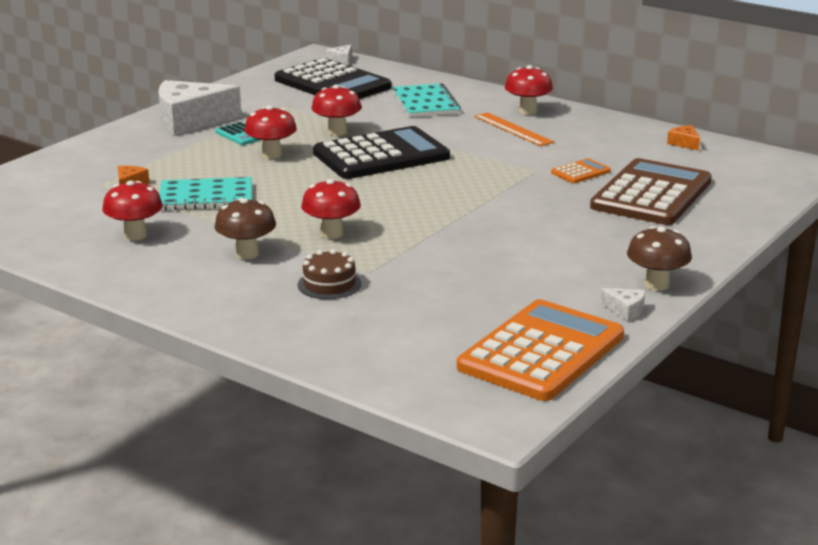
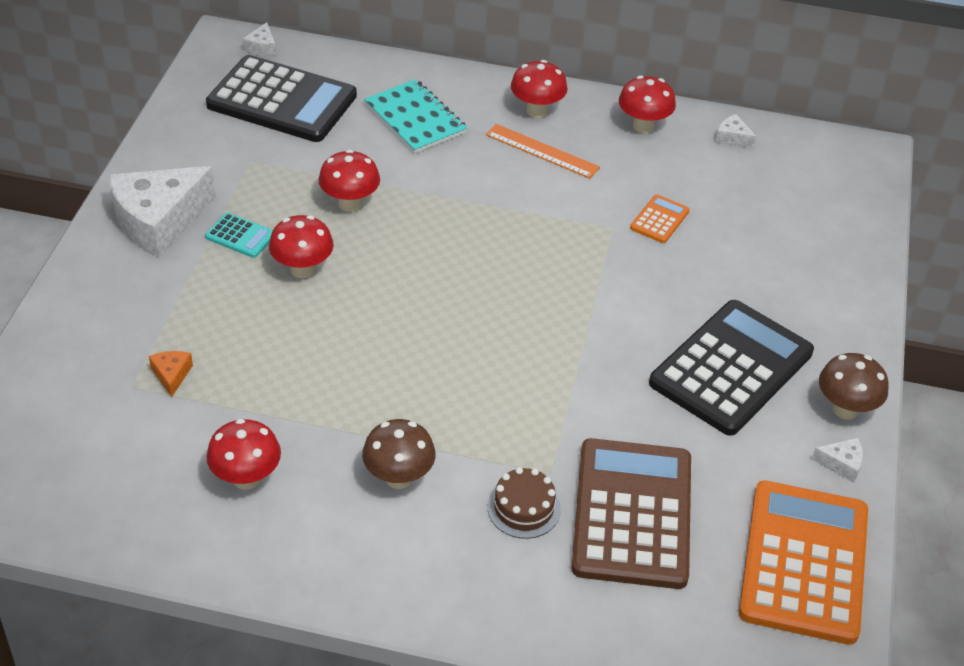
camera: 25 degrees left, 20 degrees up
(206, 197) = (280, 377): turquoise notebook -> none
(331, 234) = (468, 410): red mushroom -> red mushroom (643, 126)
(381, 155) = (429, 239): black calculator -> black calculator (731, 368)
(651, 194) = (752, 244): brown calculator -> brown calculator (632, 514)
(684, 143) = (732, 138): orange cheese -> white cheese

